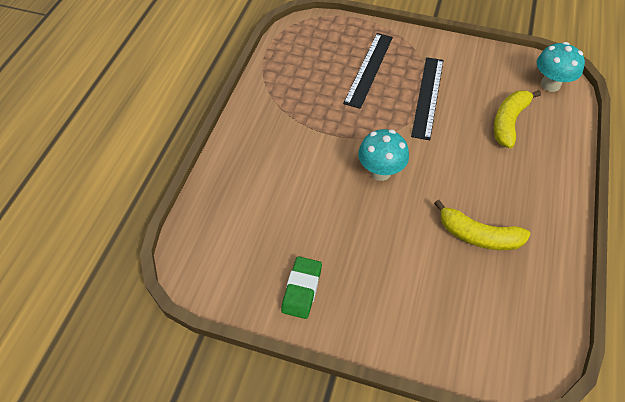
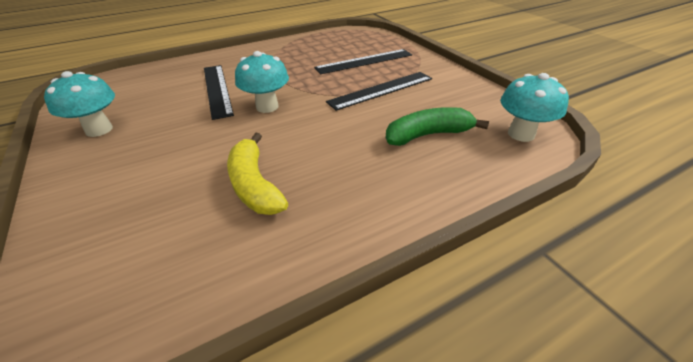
camera: 45 degrees right, 15 degrees down
(302, 289) = (99, 130): green eraser -> turquoise mushroom
(311, 183) = (217, 89): none -> black ruler
(509, 122) = (428, 135): yellow banana -> green banana

